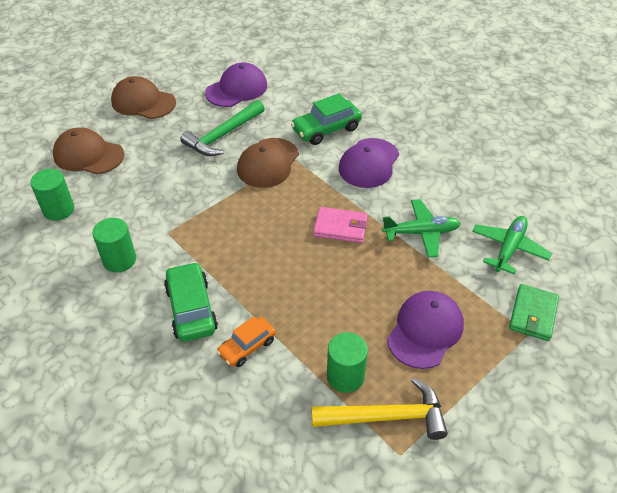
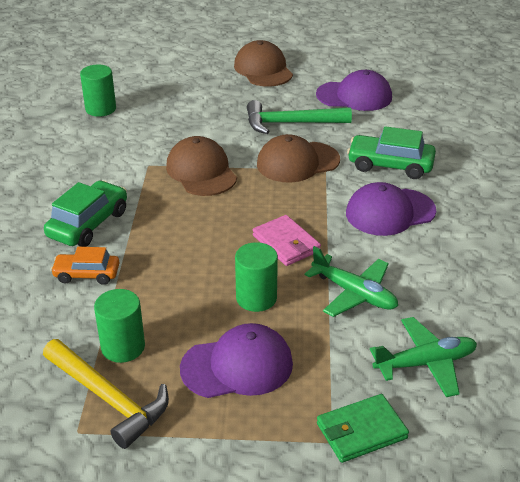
camera: 45 degrees right, 10 degrees down
(88, 155) = (171, 85): brown cap -> brown cap (201, 171)
(119, 260) = (91, 163): green cylinder -> green cylinder (256, 298)

